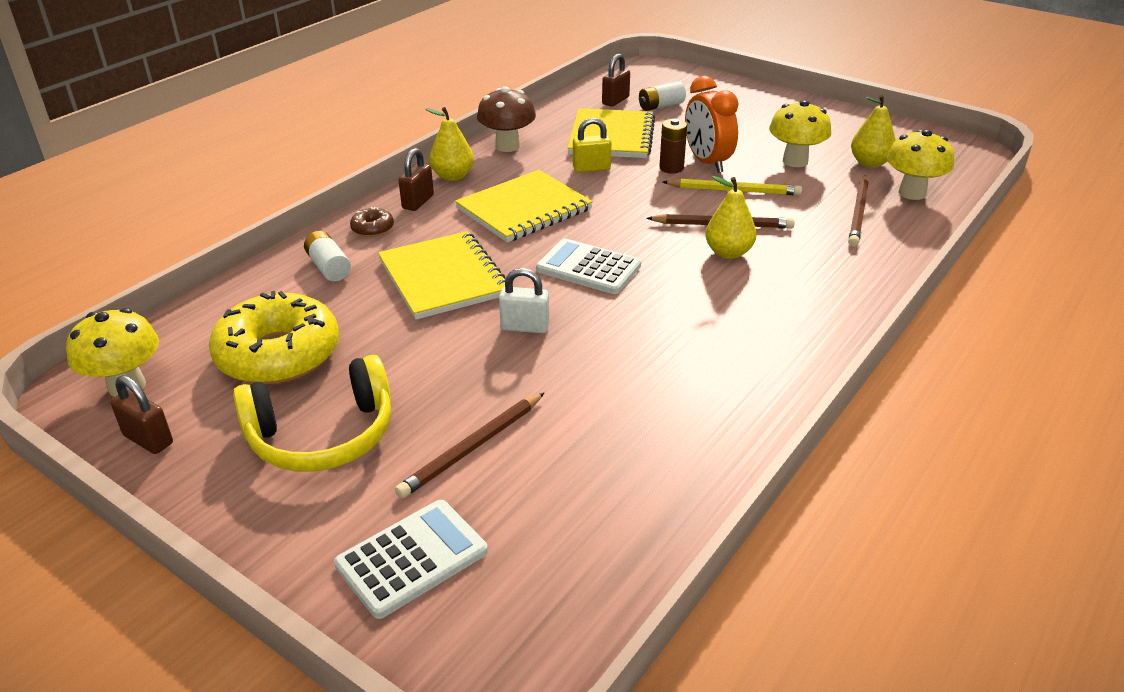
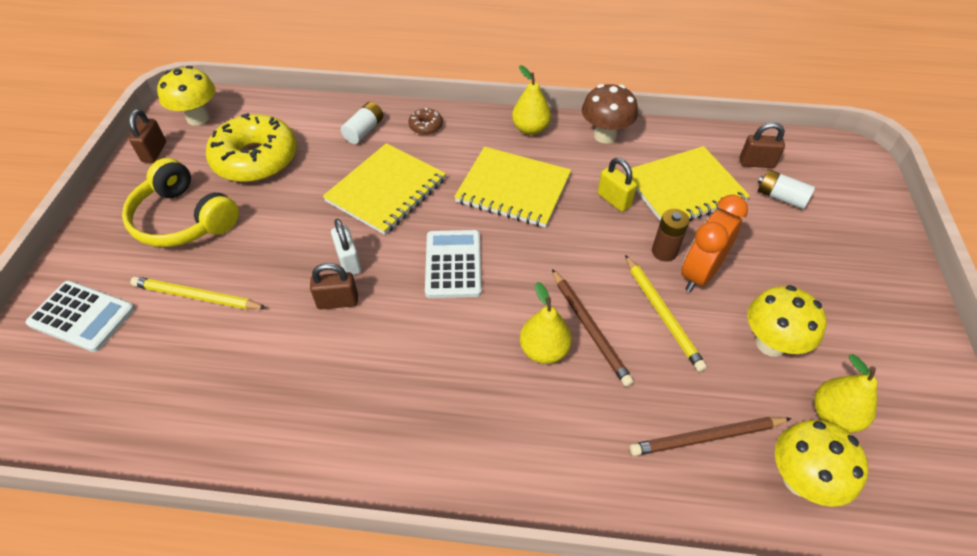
camera: 60 degrees right, 15 degrees up
(418, 202) = (478, 130): brown padlock -> brown padlock (338, 301)
(473, 447) = (197, 297): brown pencil -> yellow pencil

